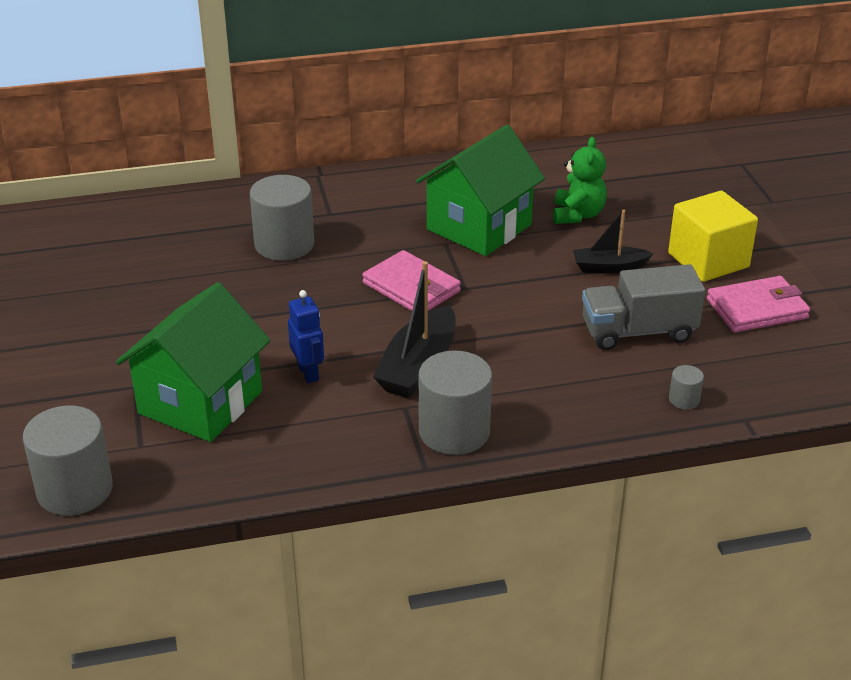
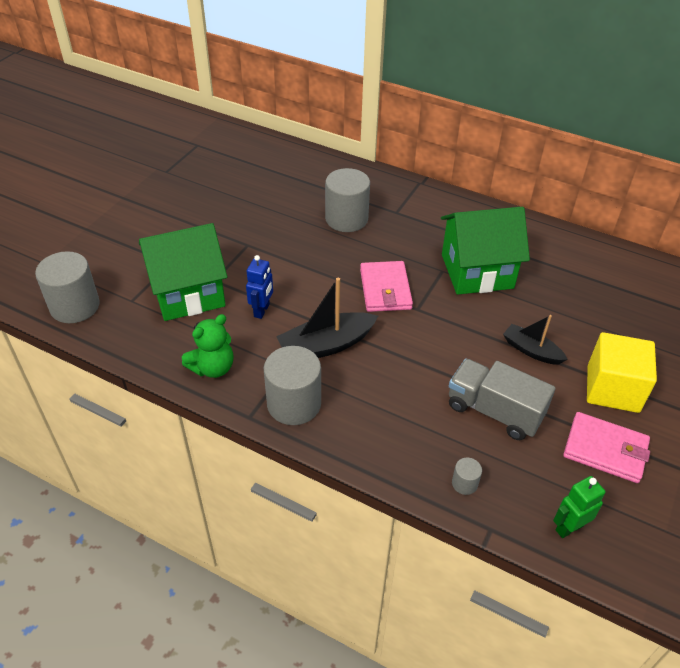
camera: 40 degrees right, 10 degrees up
(577, 215) = (555, 299): green teddy bear -> green teddy bear (213, 368)
(798, 380) = (569, 527): none -> green robot

